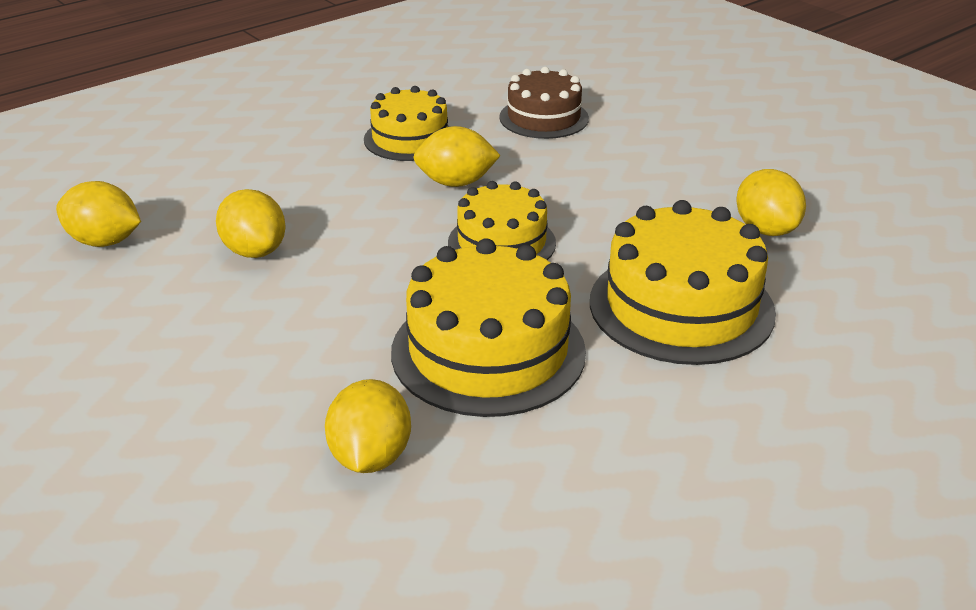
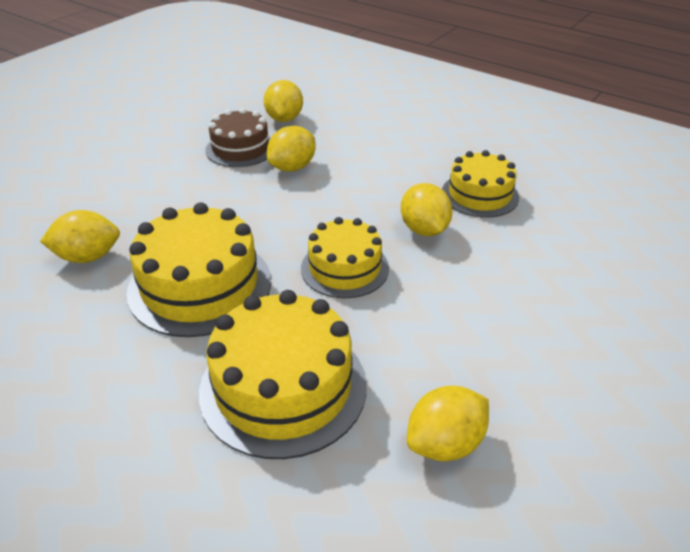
camera: 75 degrees right, 5 degrees up
(544, 118) = (572, 257): brown cake -> brown cake (240, 148)

